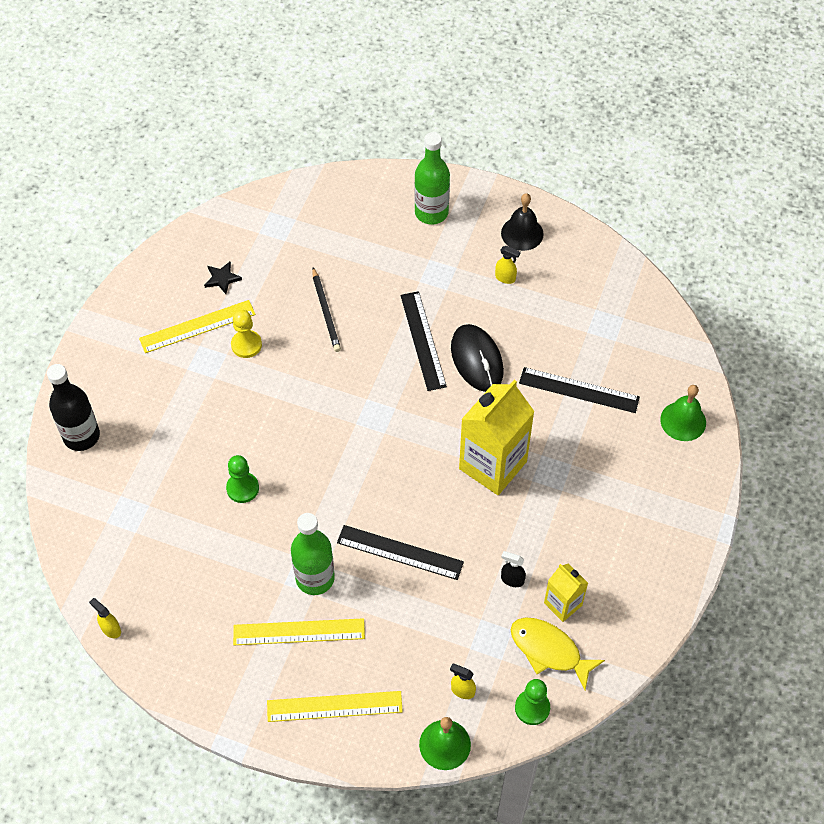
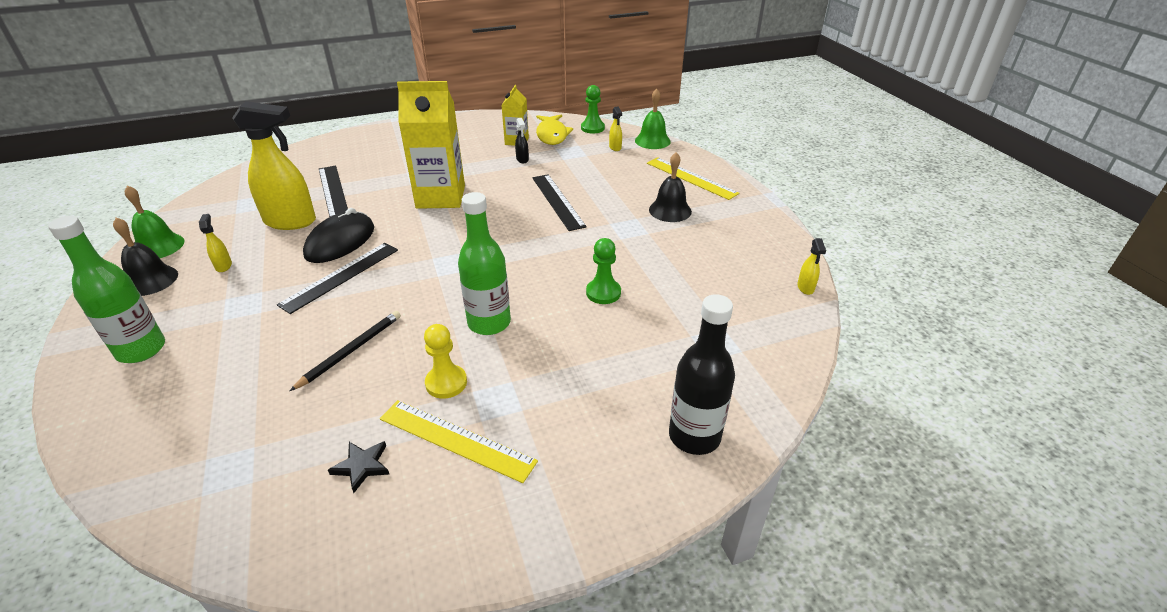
camera: 130 degrees left, 20 degrees down
(299, 632) = (670, 210): yellow ruler -> black bell
(315, 578) = (625, 223): green bottle -> green bottle (489, 323)
(543, 340) = (291, 221): none -> yellow spray bottle
(683, 421) = (327, 150): green bell -> green bell (158, 246)

